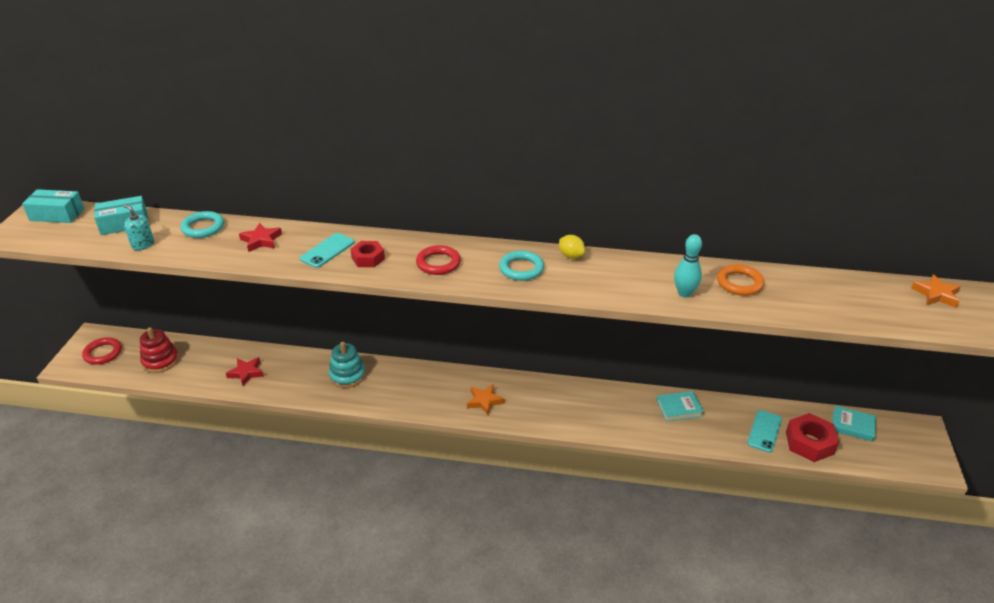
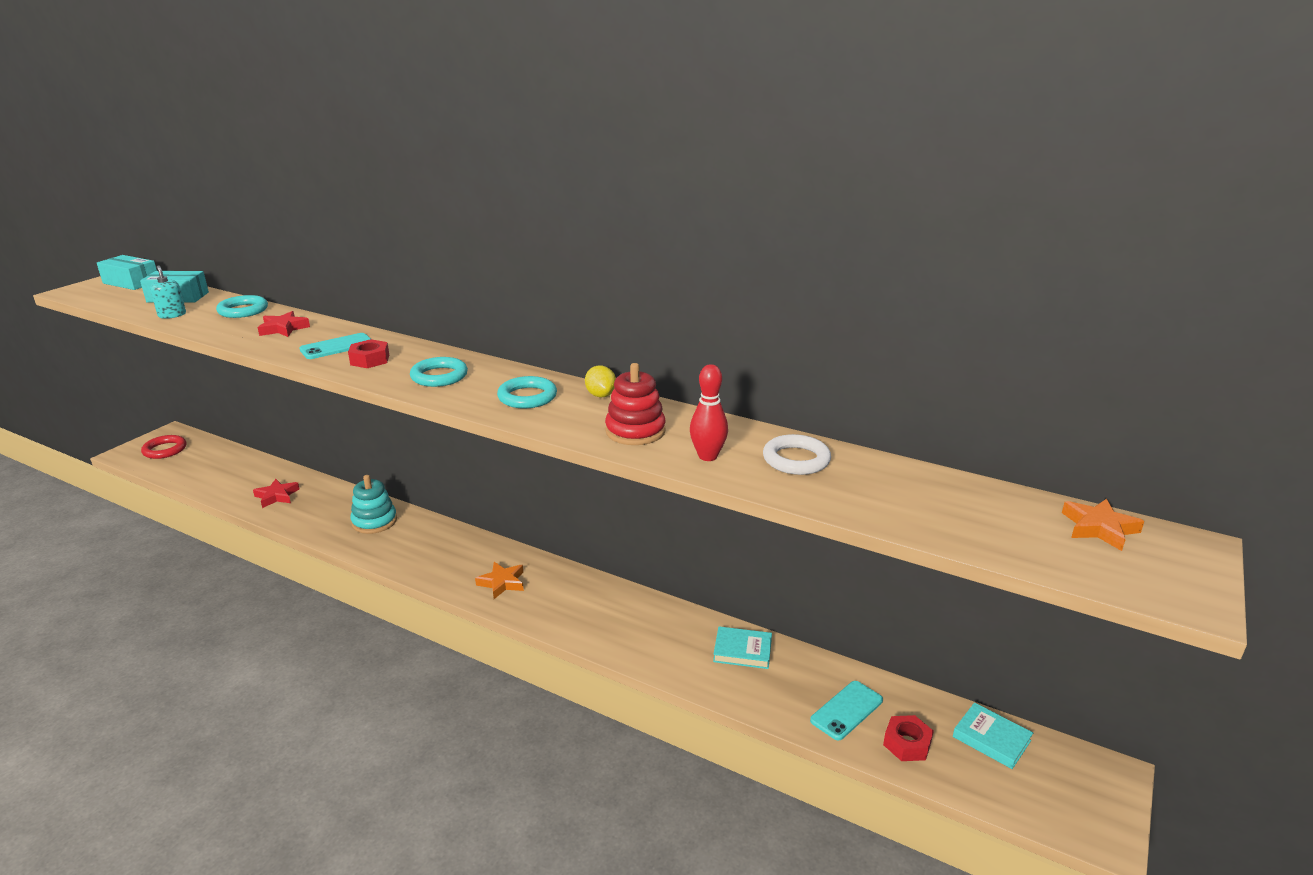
camera: 20 degrees right, 10 degrees down
(160, 361) = (208, 468): red stacking toy -> red stacking toy (635, 431)
(438, 263) = (439, 376): red ring -> turquoise ring
(684, 293) = (708, 456): turquoise bowling pin -> red bowling pin
(739, 283) = (796, 459): orange ring -> white ring
(809, 443) = (907, 743): red nut -> red nut, size x0.63

